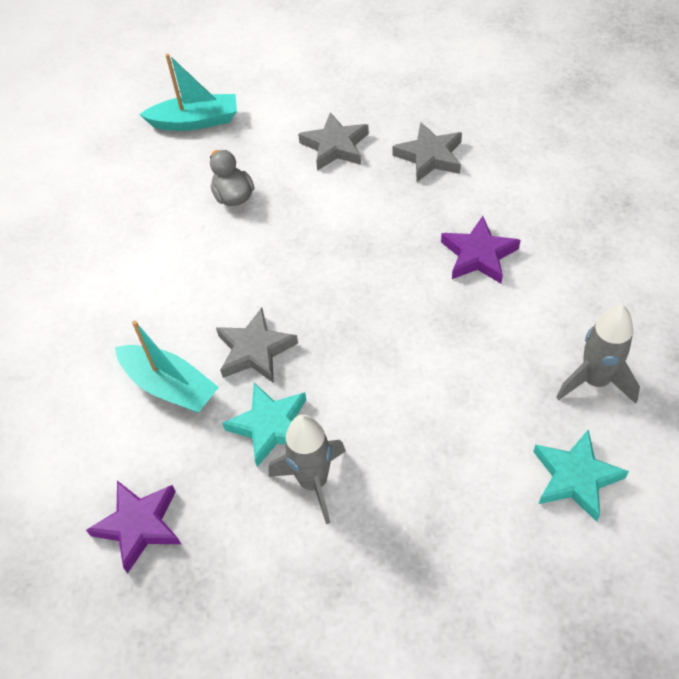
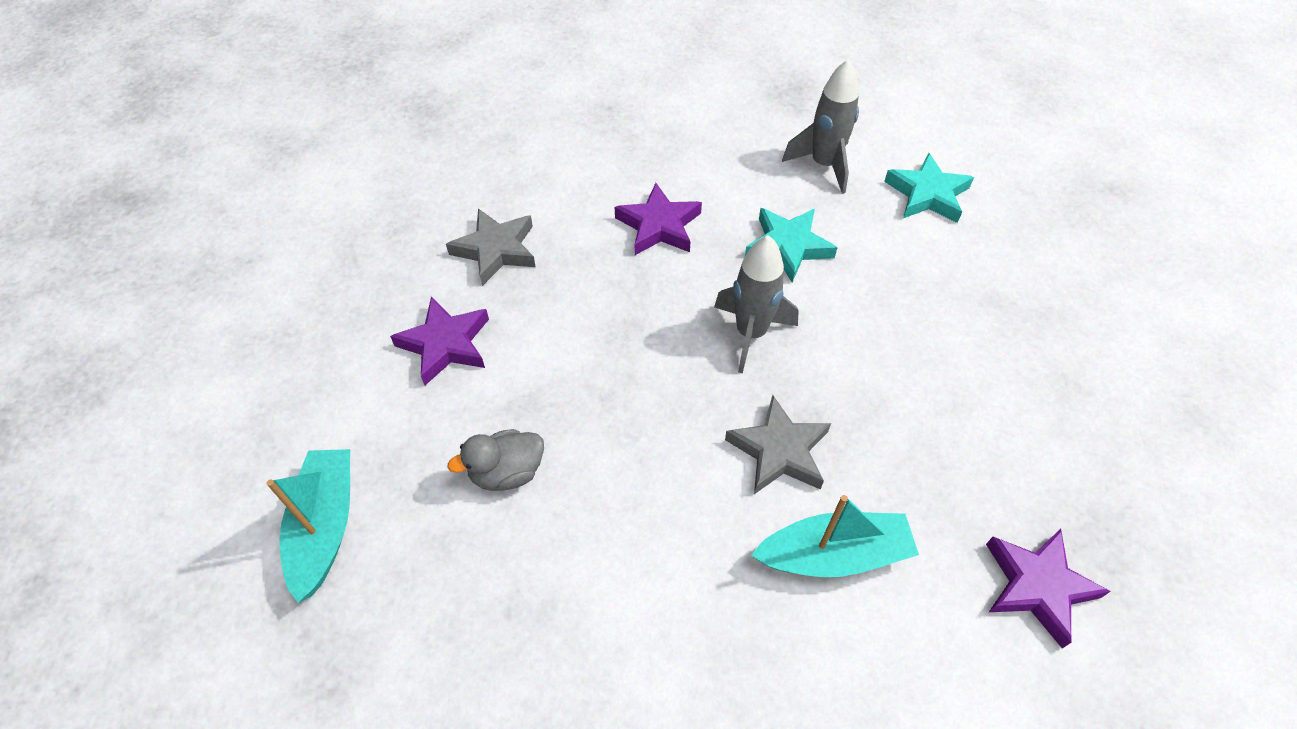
camera: 90 degrees left, 0 degrees up
(170, 386) = (833, 554): turquoise boat -> turquoise boat turned 45 degrees clockwise
(270, 426) = (888, 437): turquoise star -> turquoise star (788, 246)
(313, 482) = (955, 398): grey rocket -> grey rocket (750, 333)
(335, 146) = (445, 344): grey star -> purple star

